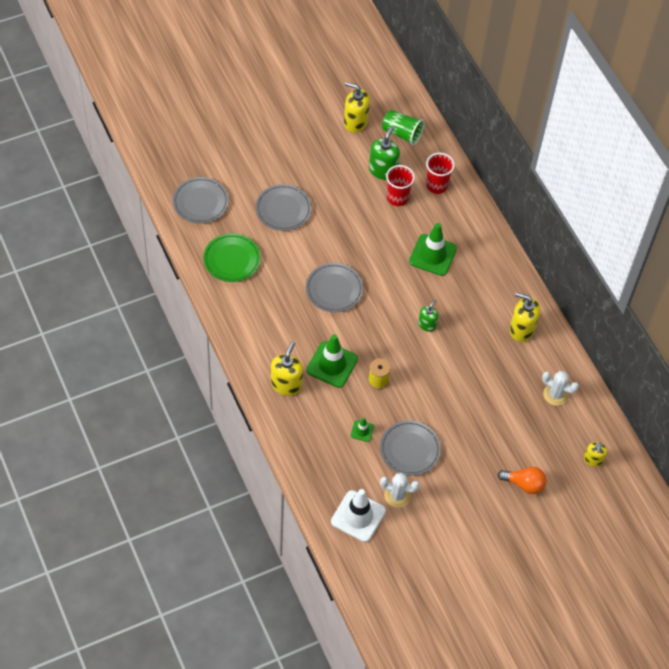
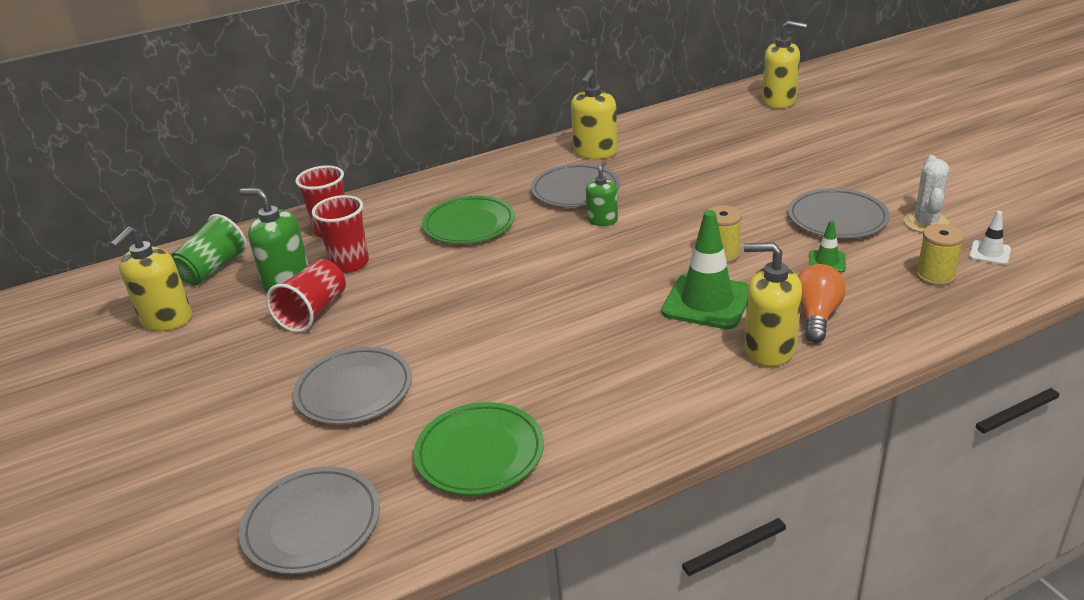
camera: 85 degrees left, 25 degrees down
(334, 289) = (545, 312): grey plate -> grey plate (575, 190)
(339, 480) = (935, 276): none -> yellow spool
(351, 186) = (313, 312): none -> red cup
(358, 516) = (989, 253): white traffic cone -> white traffic cone, size x0.48
(427, 325) = (602, 220): green soap dispenser -> green soap dispenser turned 75 degrees clockwise
(432, 255) = (469, 224): green traffic cone -> green plate
(524, 484) = (841, 137): orange light bulb -> orange light bulb (816, 316)
(555, 394) = (692, 126): white cactus -> none
(593, 460) = (779, 101): yellow soap dispenser -> yellow soap dispenser, size x1.64

